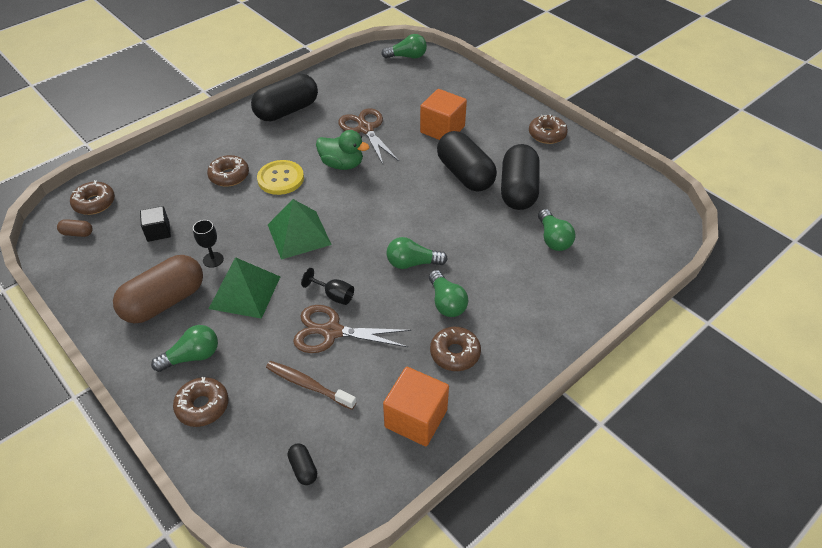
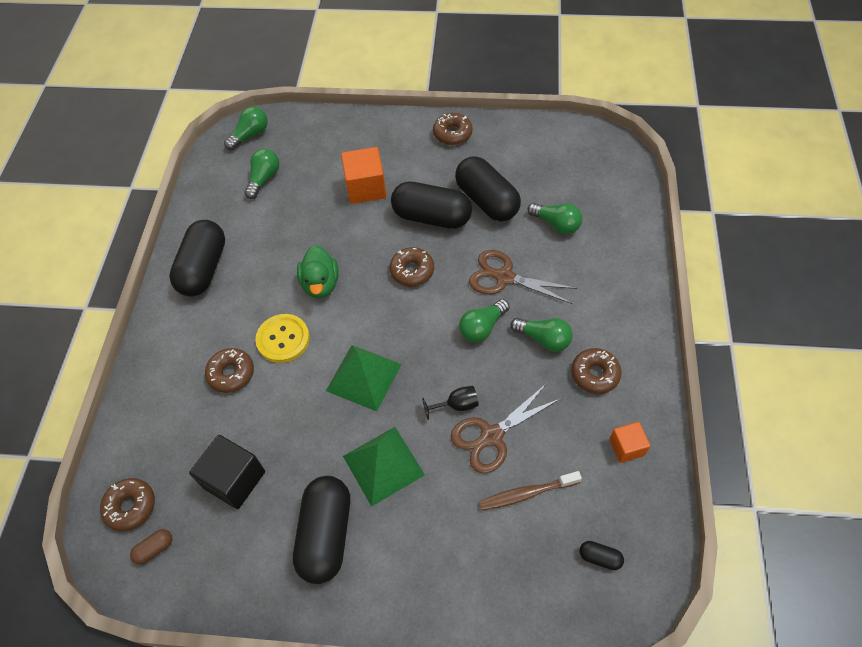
camera: 40 degrees left, 10 degrees up
(158, 232) = (234, 479): black cube -> black cube, size x1.68
(164, 302) = (326, 534): brown capsule -> black capsule
(192, 356) = (411, 556): green light bulb -> green light bulb (264, 179)
(202, 406) = (471, 586): brown donut -> brown donut (412, 271)
(213, 259) = (319, 461): black goblet -> none
(342, 164) = (320, 284): green duck -> green duck turned 105 degrees clockwise
(365, 129) = (300, 235): brown scissors -> brown scissors (504, 277)
(416, 418) = (626, 447): orange cube -> orange cube, size x0.60

